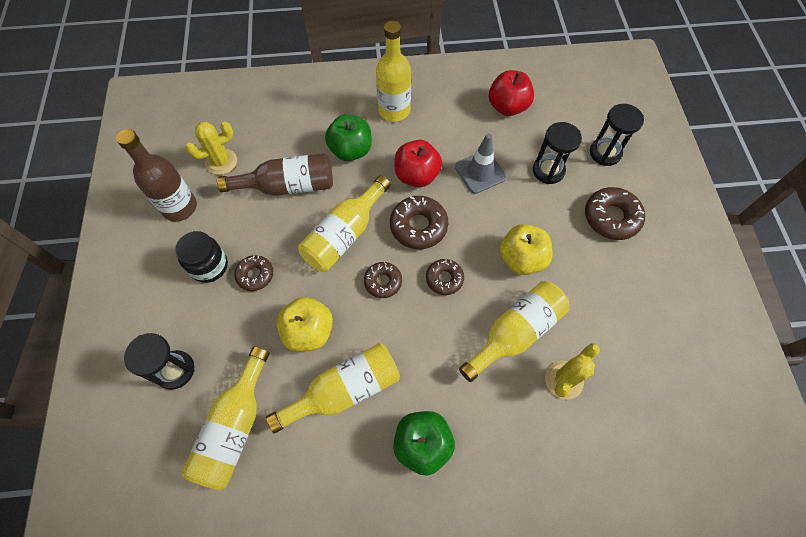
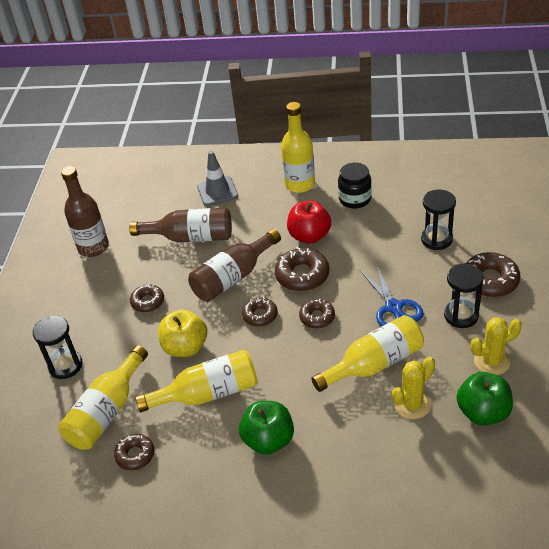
camera: 15 degrees right, 20 degrees down
(209, 266) = (109, 292): black jar -> black jar (355, 199)
(221, 162) = (136, 215): yellow cactus -> yellow cactus (492, 361)
(278, 483) = (135, 455): none -> brown donut
(344, 235) = (233, 277): yellow bottle -> brown bottle
(351, 150) = (253, 213): green apple -> green apple (483, 412)
(480, 172) = (370, 237): grey traffic cone -> grey traffic cone (217, 191)
(507, 107) = (408, 186): red apple -> none
(521, 259) = (393, 307): yellow apple -> blue scissors
(605, 153) = (496, 228): black hourglass -> black hourglass (461, 315)

